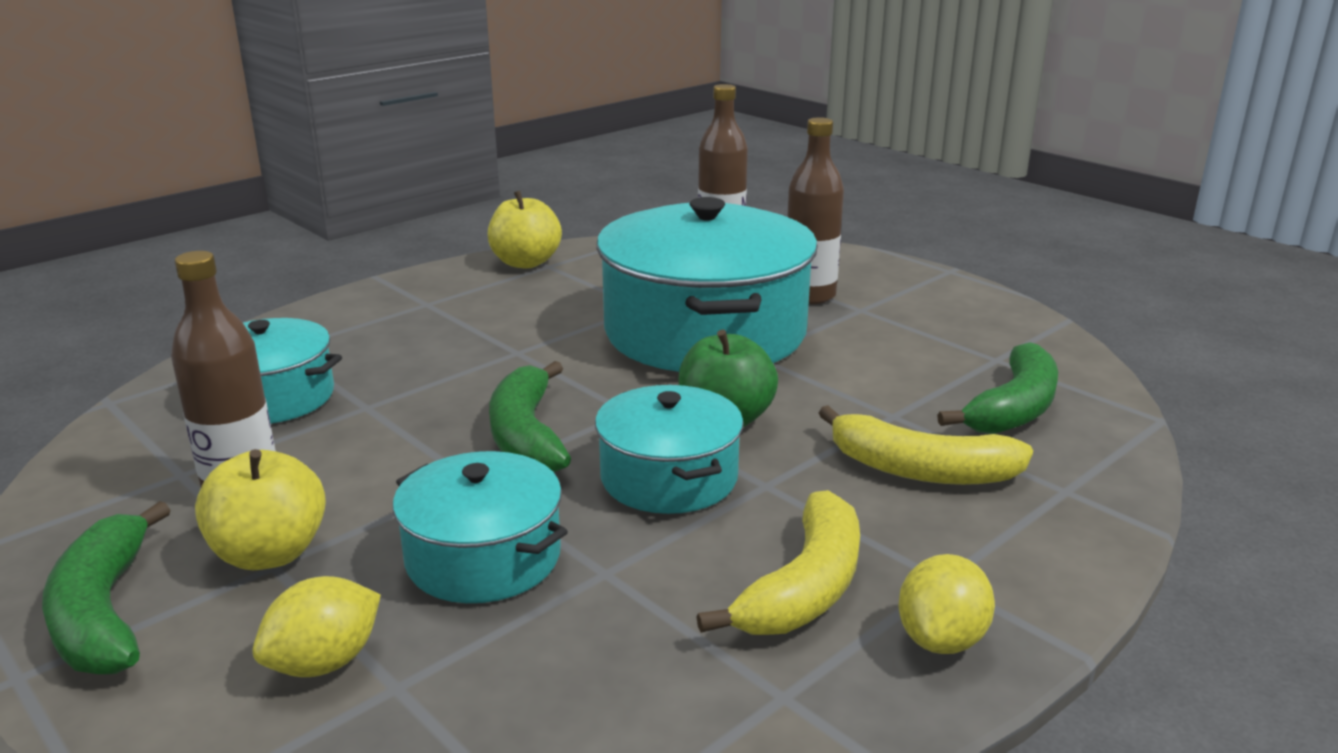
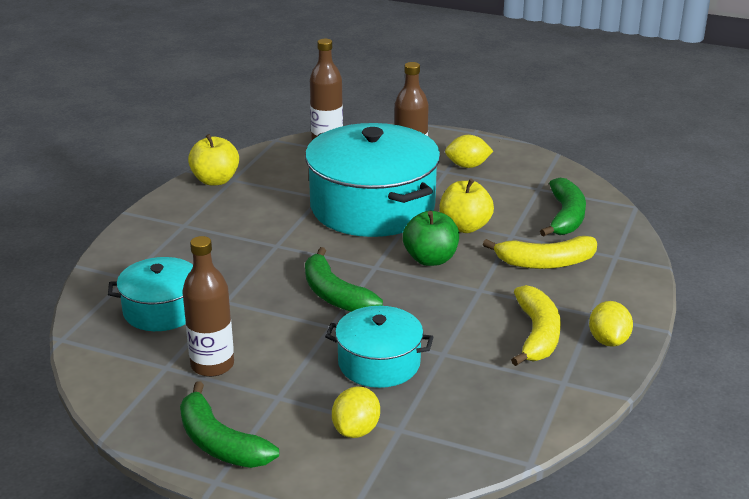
camera: 25 degrees left, 5 degrees up
(270, 553) = (269, 392): yellow apple -> yellow apple (464, 227)
(668, 477) = (430, 298): turquoise pot -> none
(901, 308) = (467, 166): none -> yellow lemon

